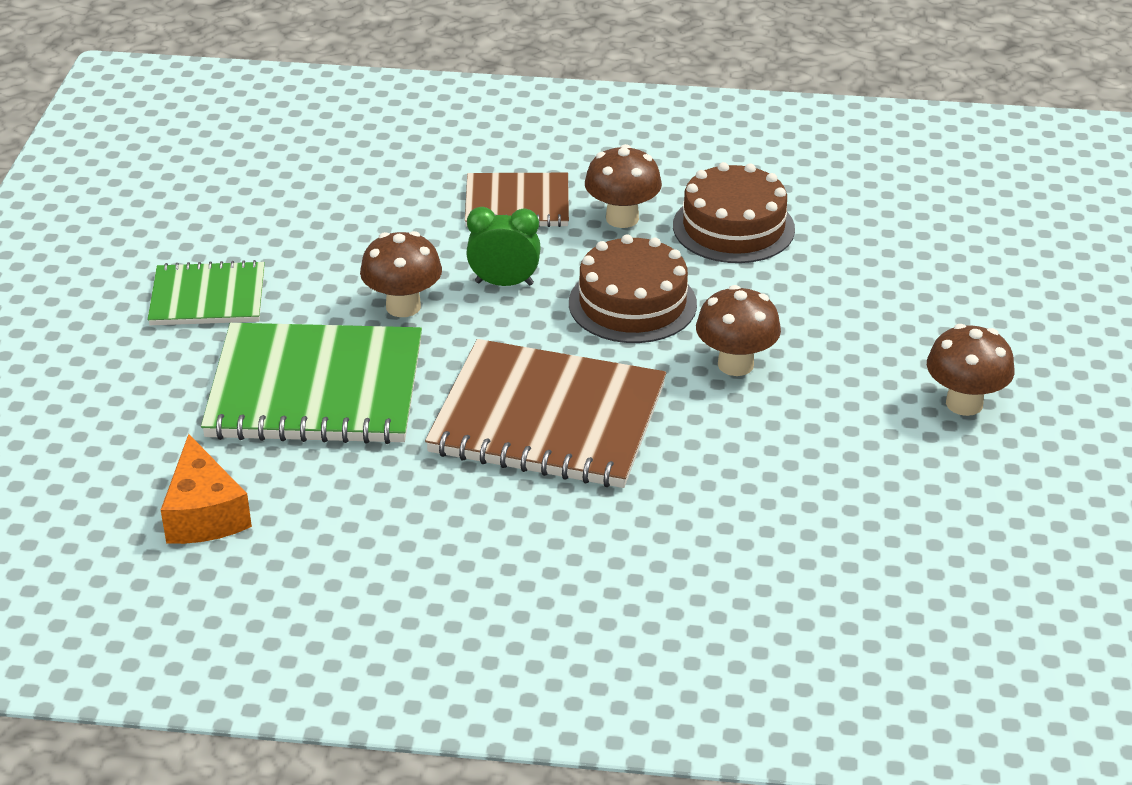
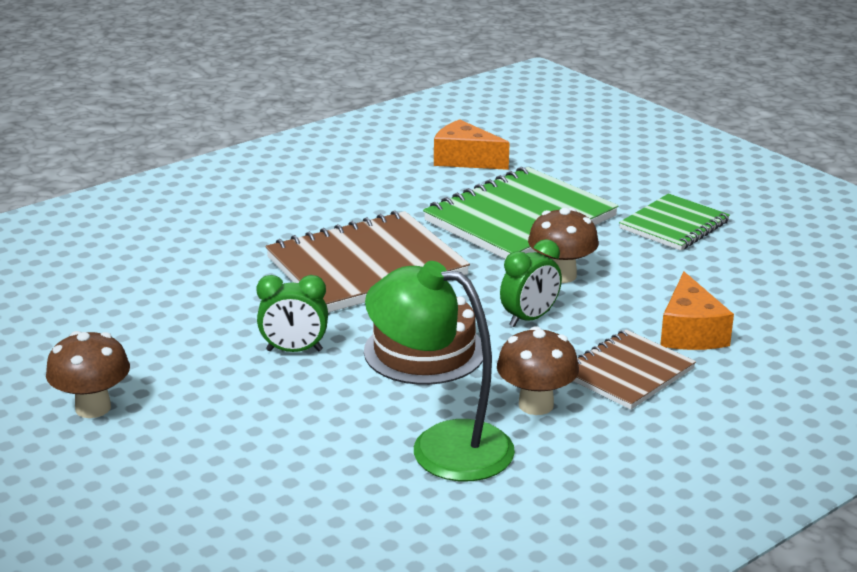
camera: 135 degrees right, 10 degrees down
(412, 205) = (690, 332): none -> orange cheese
(733, 227) = (441, 447): brown cake -> green lamp
(735, 364) = (294, 350): brown mushroom -> green clock

